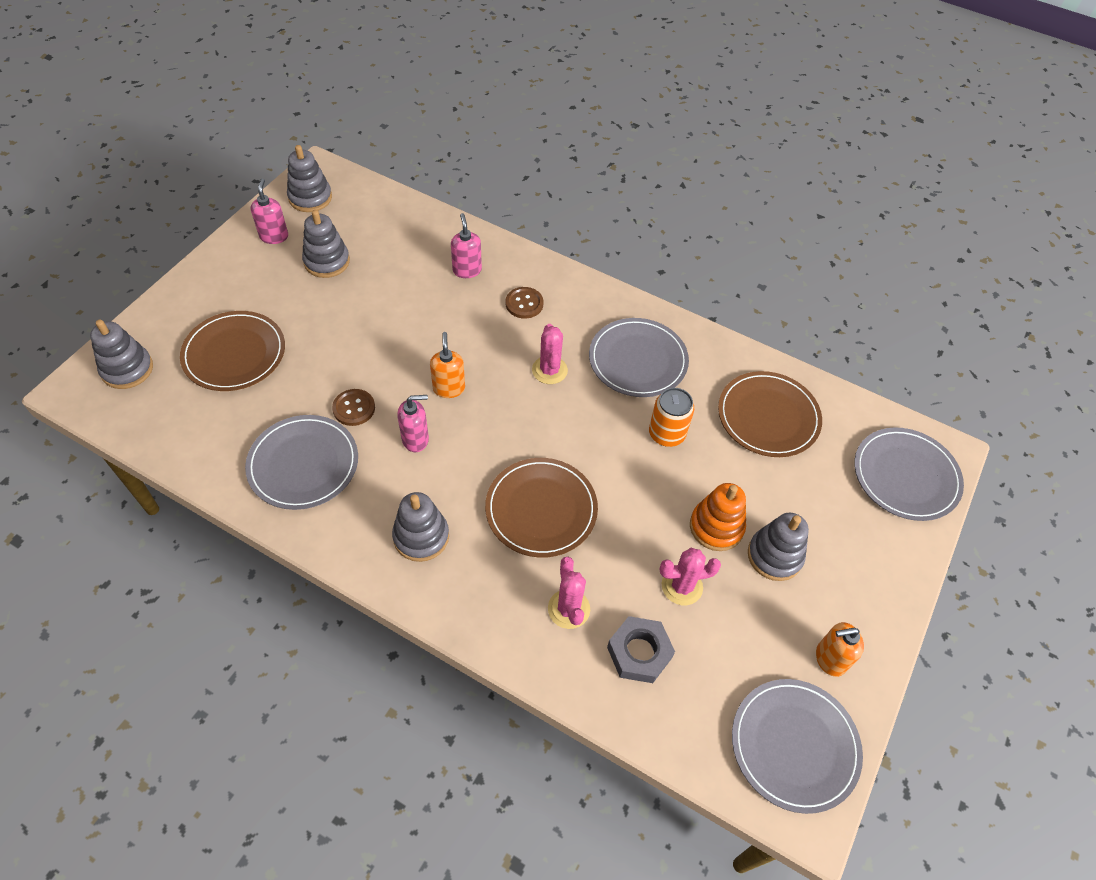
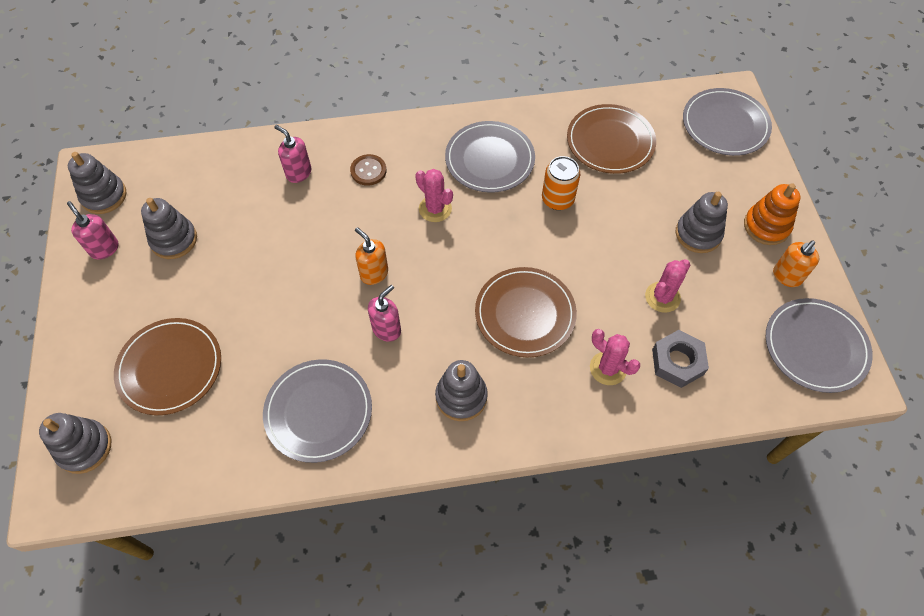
camera: 35 degrees left, 5 degrees up
(354, 408) = (315, 340): brown button -> none
(716, 527) = (647, 241): orange stacking toy -> orange stacking toy (766, 226)

